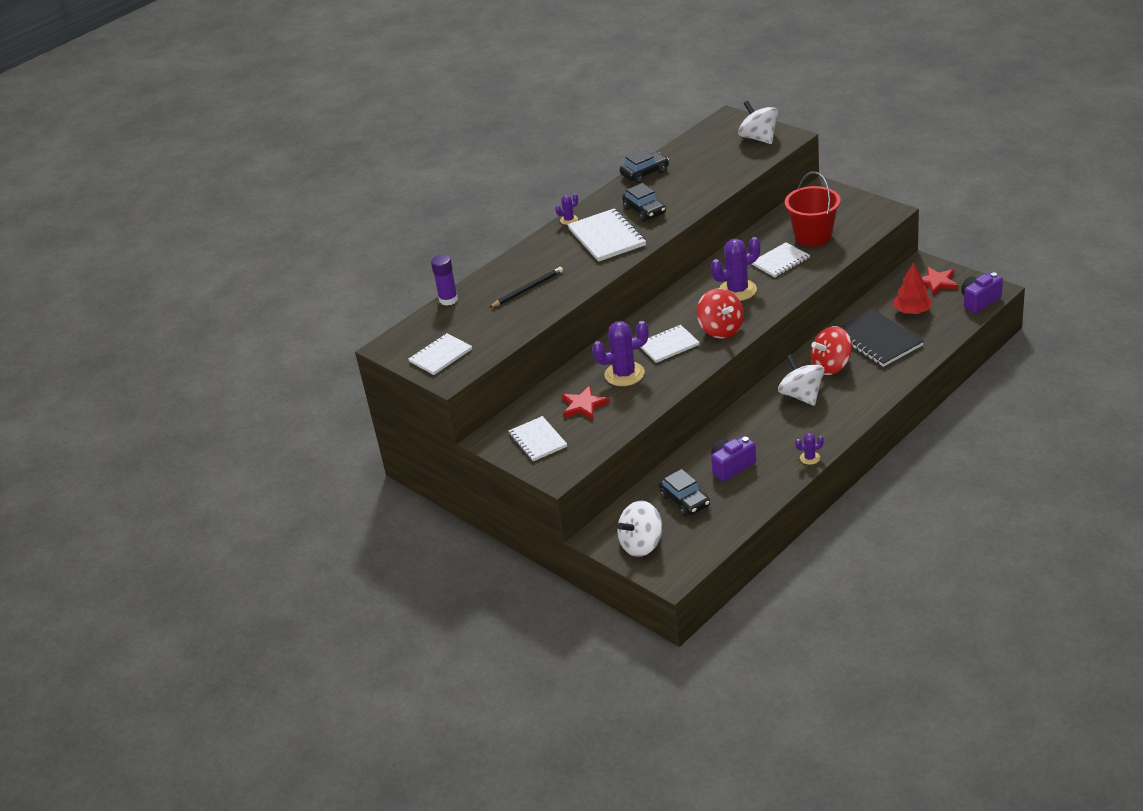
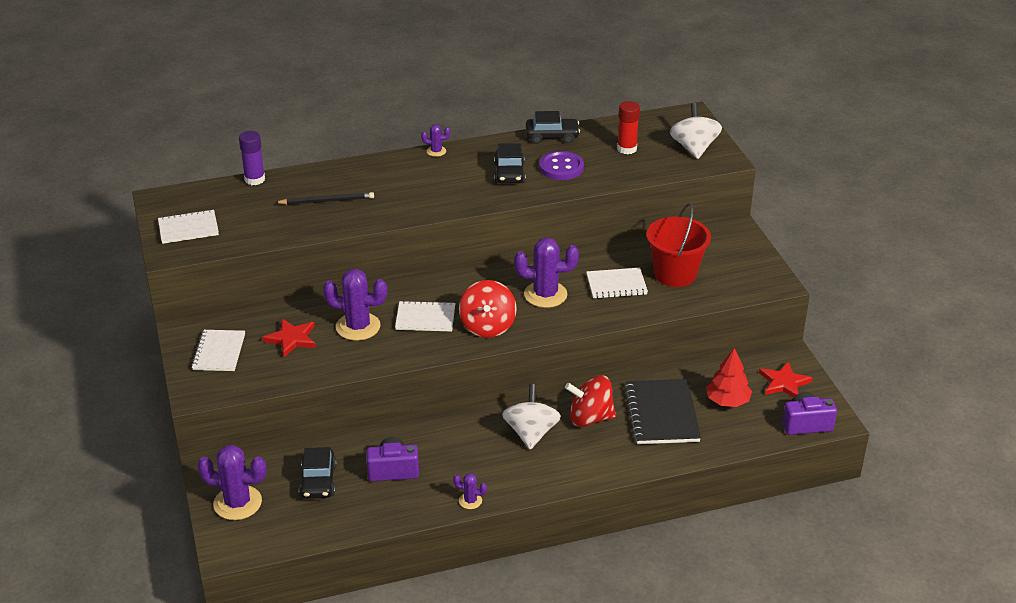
camera: 25 degrees right, 0 degrees up
(606, 237) = (448, 183): white notebook -> none
(641, 544) = (237, 503): white spinning top -> purple cactus
(678, 191) = (561, 167): none -> purple button
(711, 158) = (627, 149): none -> red glue stick

